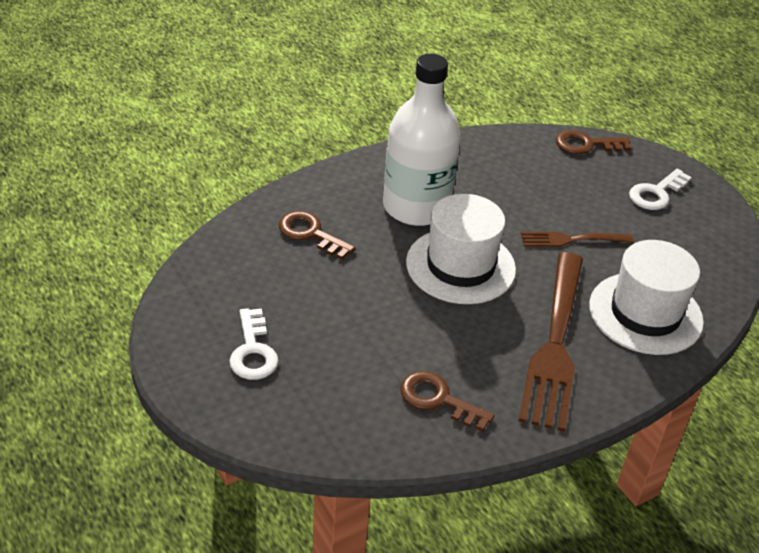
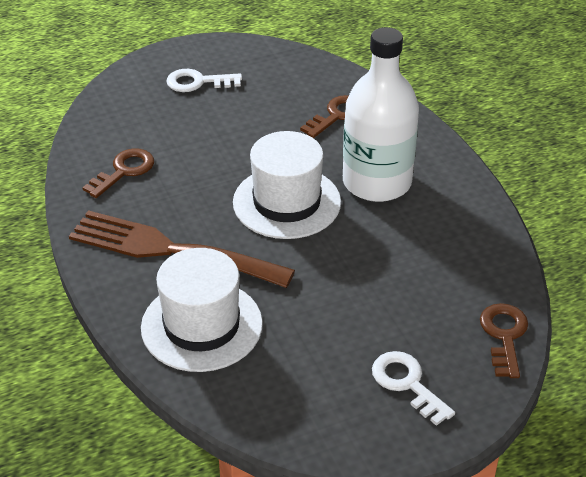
camera: 100 degrees right, 0 degrees up
(572, 239) = (322, 290): brown fork -> none

